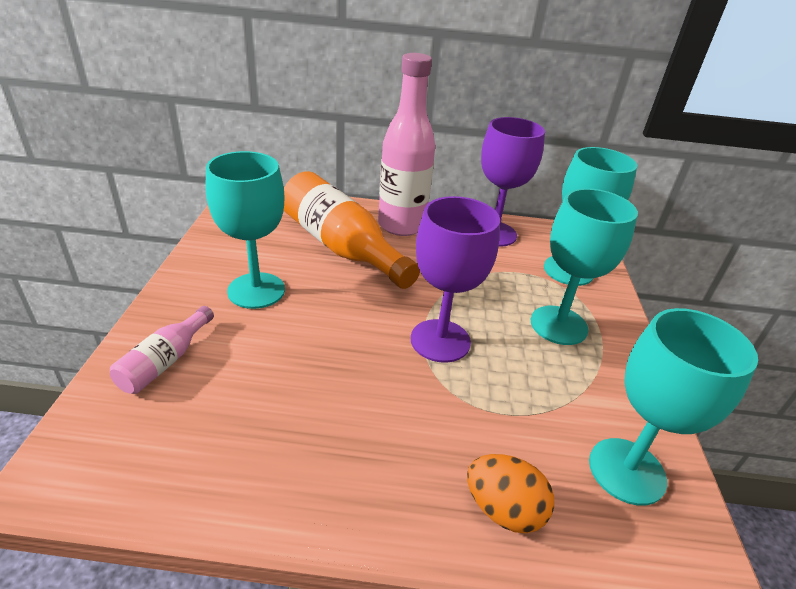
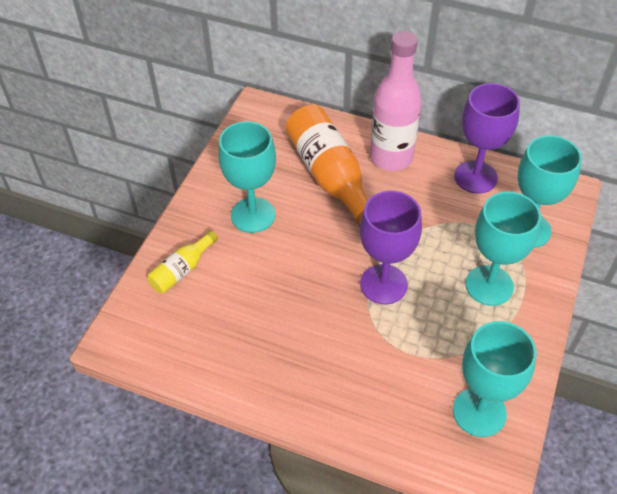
camera: 20 degrees right, 15 degrees up
(165, 361) = (182, 270): pink bottle -> yellow bottle
(503, 509) = (379, 418): orange egg -> none

